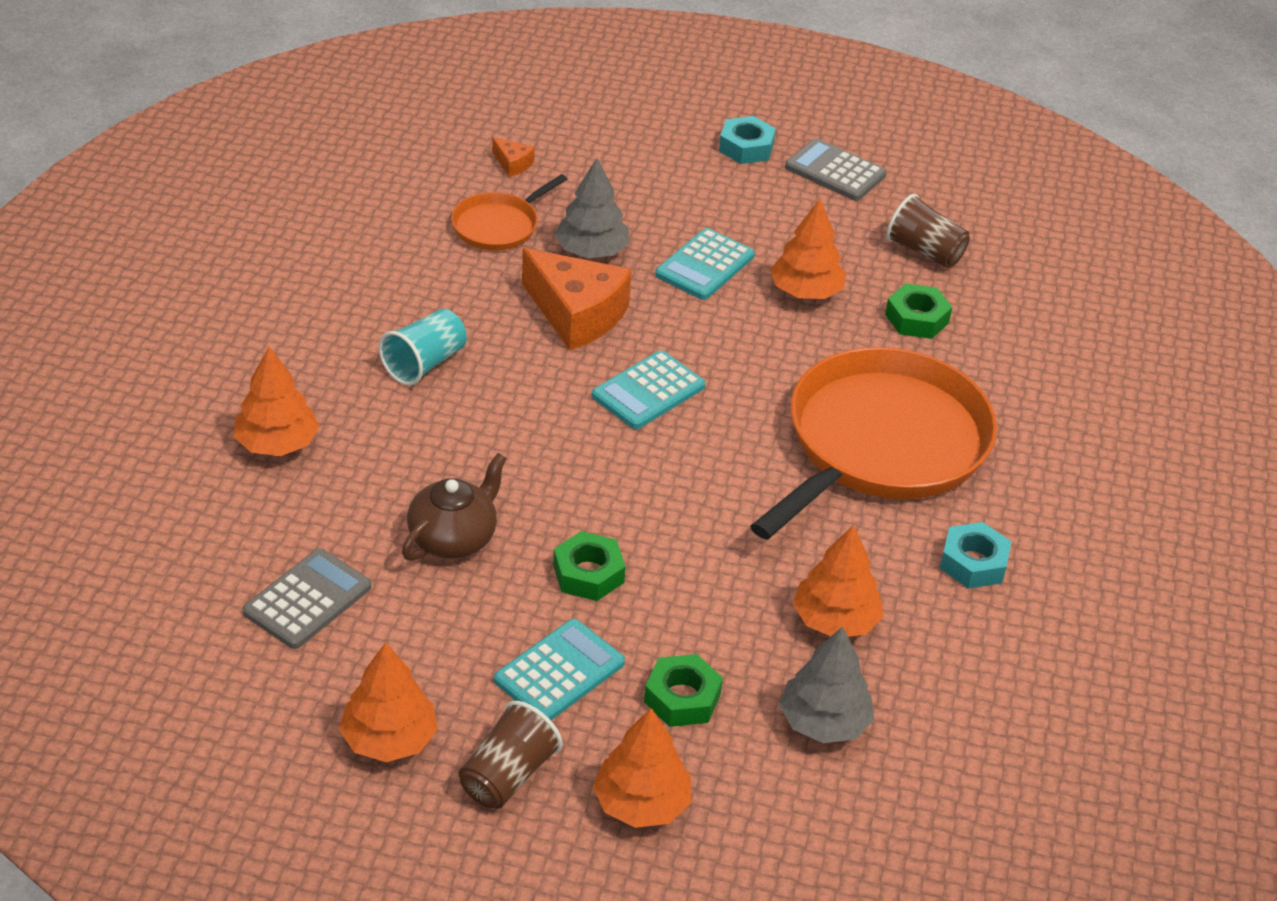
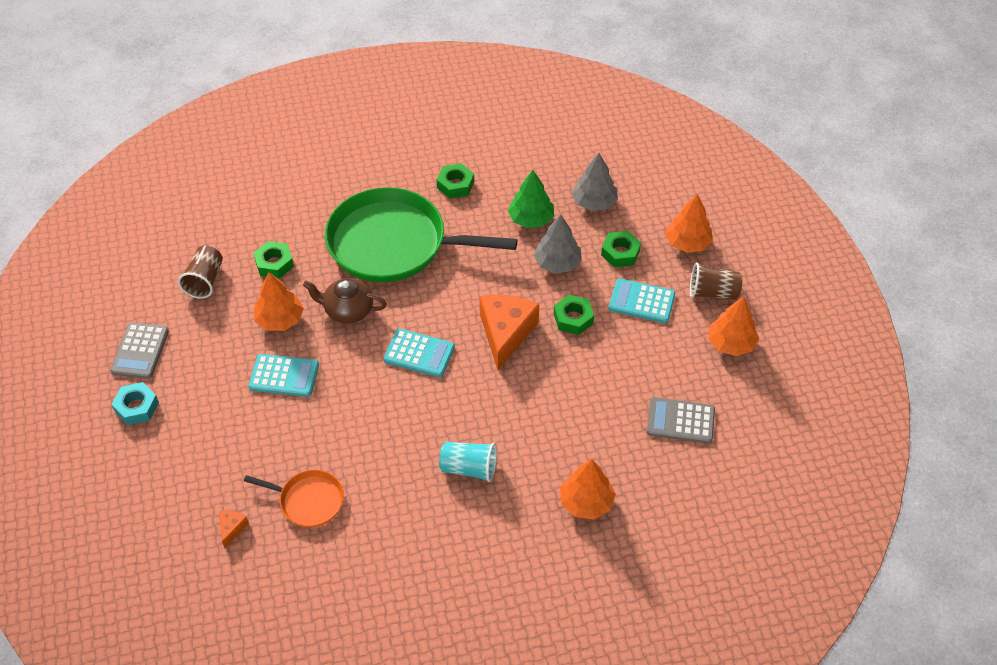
camera: 115 degrees left, 10 degrees up
(454, 538) = (592, 383): brown teapot -> brown teapot (348, 310)
(576, 314) = (373, 417): orange cheese -> orange cheese (505, 333)
(591, 251) = (305, 438): grey tree -> grey tree (557, 263)
(835, 620) = (531, 219): orange tree -> green tree
(881, 444) = (393, 243): orange pan -> green pan
(973, 563) = (455, 185): turquoise nut -> green nut

